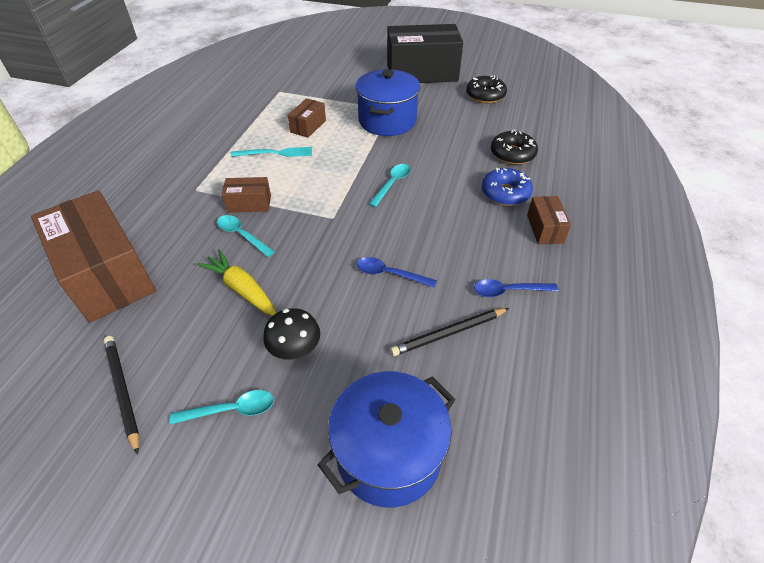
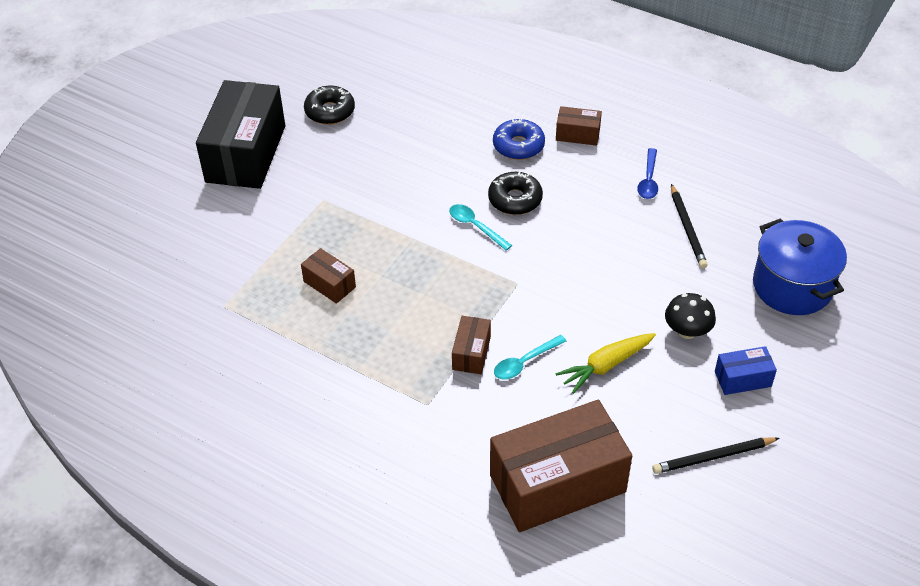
camera: 75 degrees left, 0 degrees up
(231, 410) = (742, 379): turquoise spoon -> blue box
(275, 153) = (378, 322): turquoise fork -> none
(387, 121) = (348, 208): blue pot -> none
(389, 274) = (610, 253): blue spoon -> none
(512, 154) = (455, 122): black donut -> black donut (515, 199)

